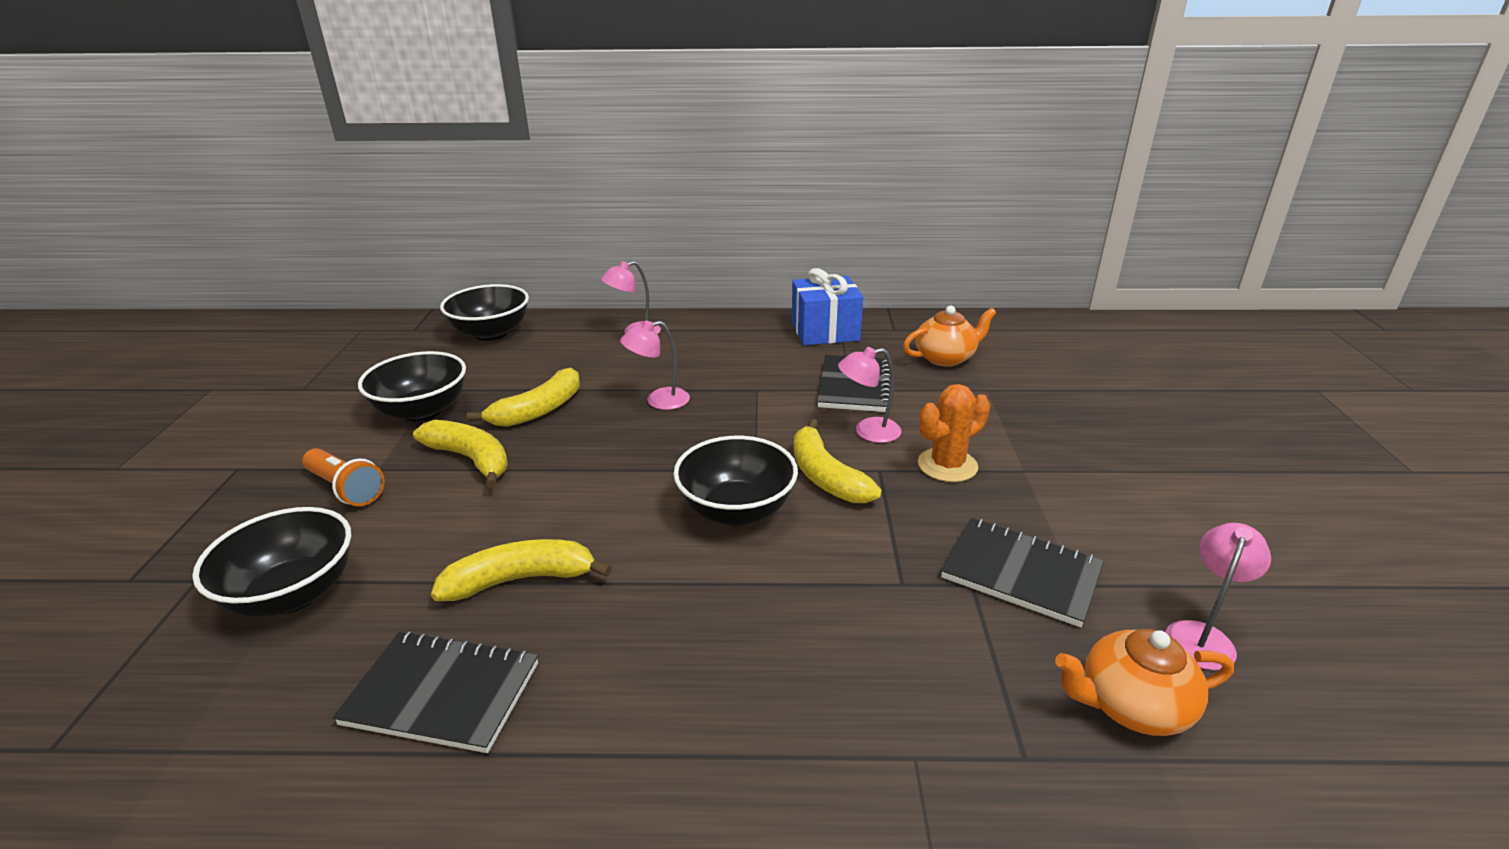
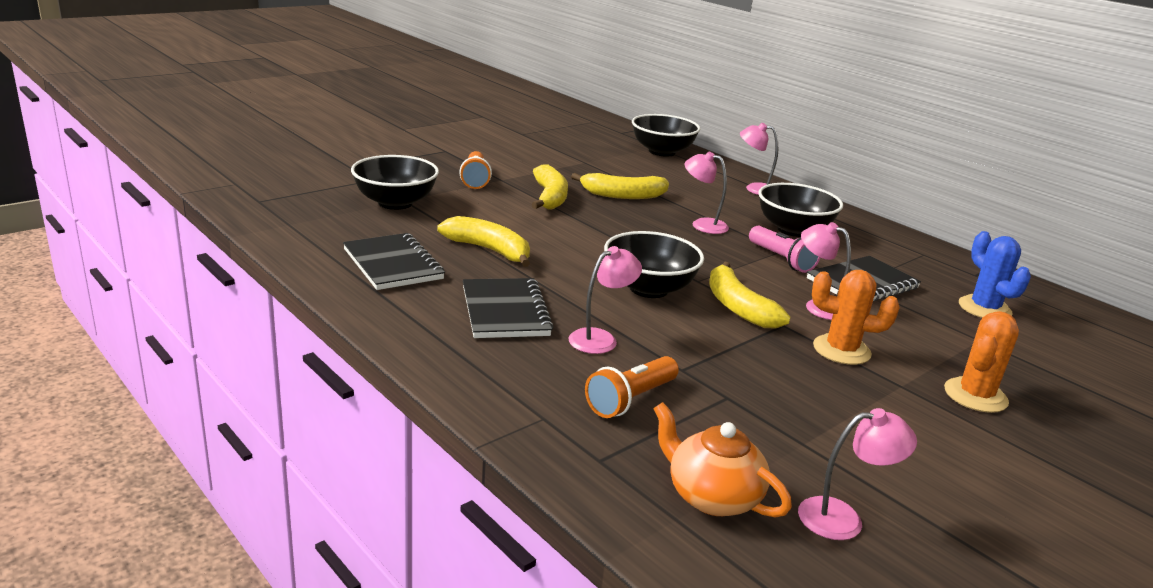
camera: 45 degrees right, 5 degrees down
(422, 411) = (562, 168): black bowl -> black bowl (793, 230)
(772, 399) = (781, 259): none -> pink flashlight
(797, 607) = (600, 338): none -> pink lamp
(825, 331) = (907, 249): blue gift -> none
(826, 476) = (738, 307): yellow banana -> yellow banana turned 45 degrees counterclockwise
(930, 658) = (631, 400): none -> orange flashlight
(945, 358) = (984, 308): orange teapot -> blue cactus
(1021, 574) = (773, 415): black notebook -> black notebook (505, 311)
(1063, 444) = (975, 395): none -> orange cactus

